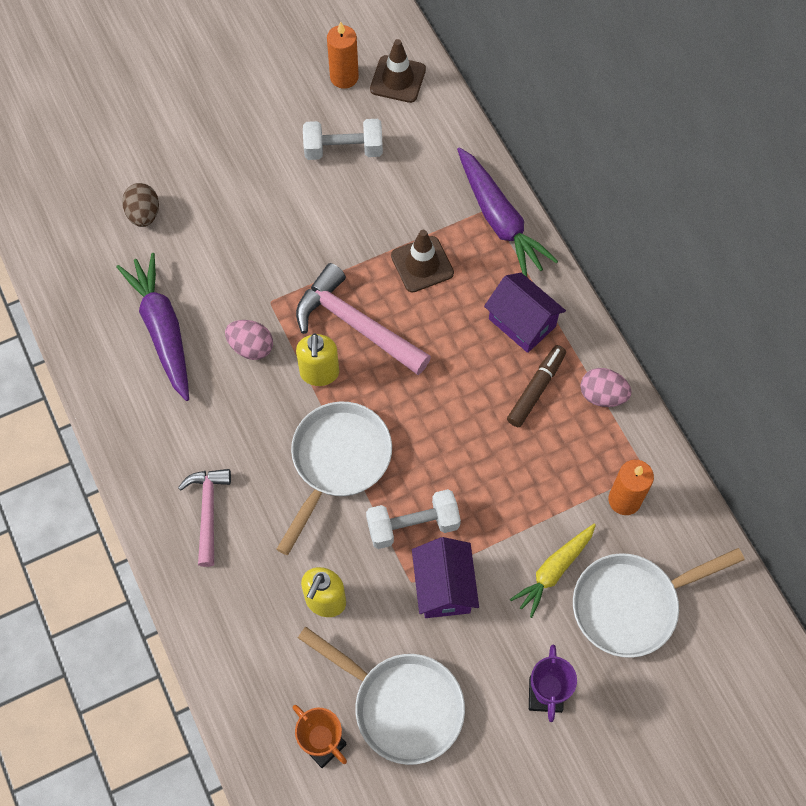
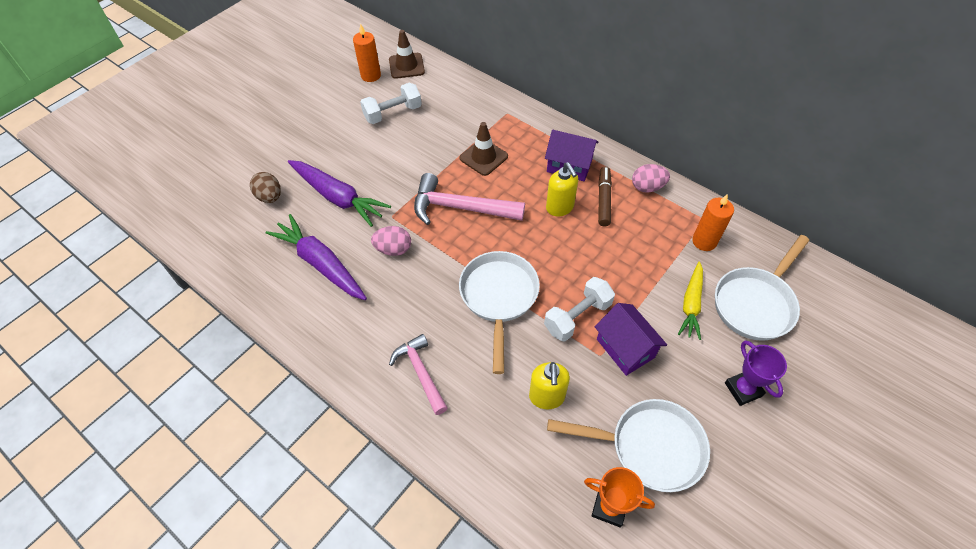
camera: 25 degrees left, 10 degrees down
(319, 373) = (452, 247): yellow soap dispenser -> yellow soap dispenser (560, 208)
(499, 219) = (517, 116): purple carrot -> purple carrot (338, 197)

